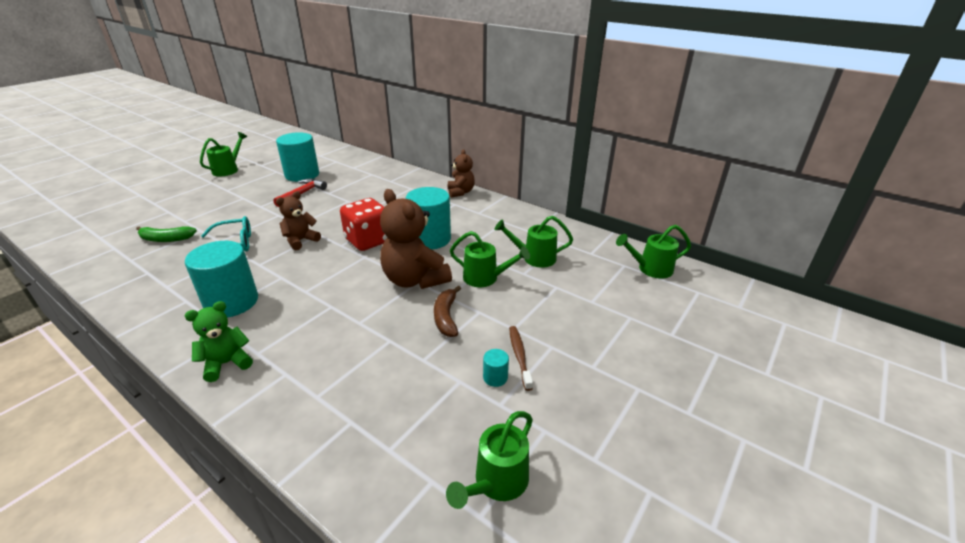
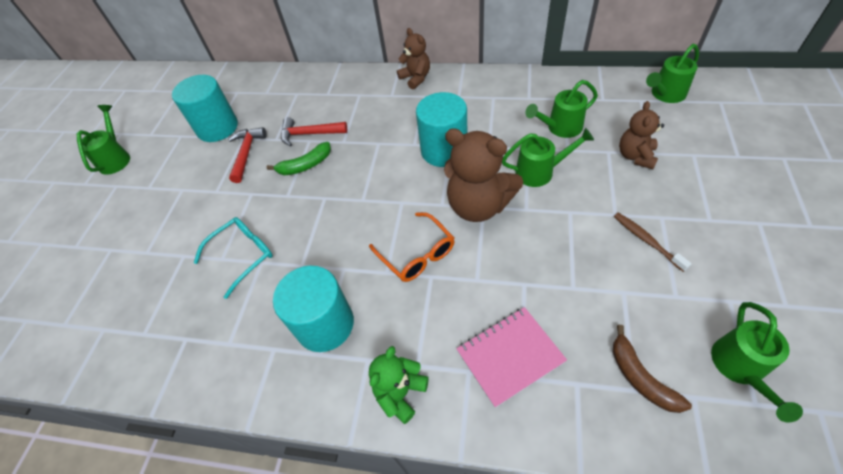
camera: 20 degrees left, 20 degrees up
(166, 239) = (154, 287): green banana -> green banana (305, 165)
(300, 241) = (314, 215): brown teddy bear -> brown teddy bear (635, 156)
(324, 379) = (510, 356): none -> pink notebook
(338, 289) = (417, 254): none -> orange glasses
(352, 197) = (309, 134): none -> red hammer
(368, 241) = (385, 181): red dice -> none
(446, 317) = (548, 232): brown banana -> brown banana (640, 377)
(495, 377) = (648, 272): turquoise cylinder -> none

